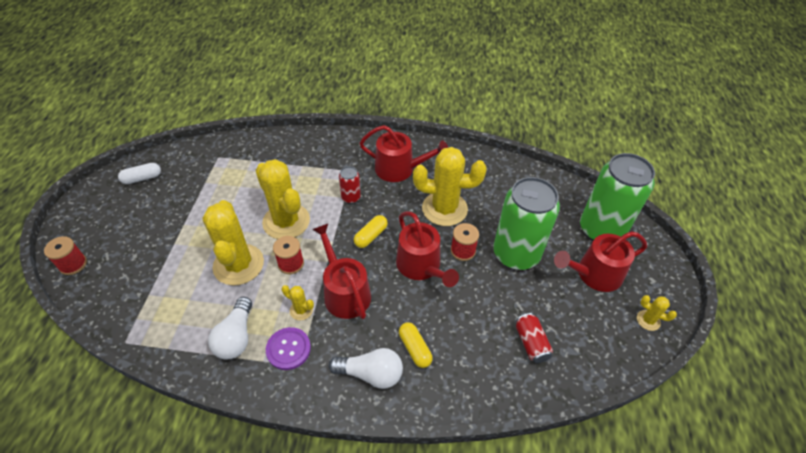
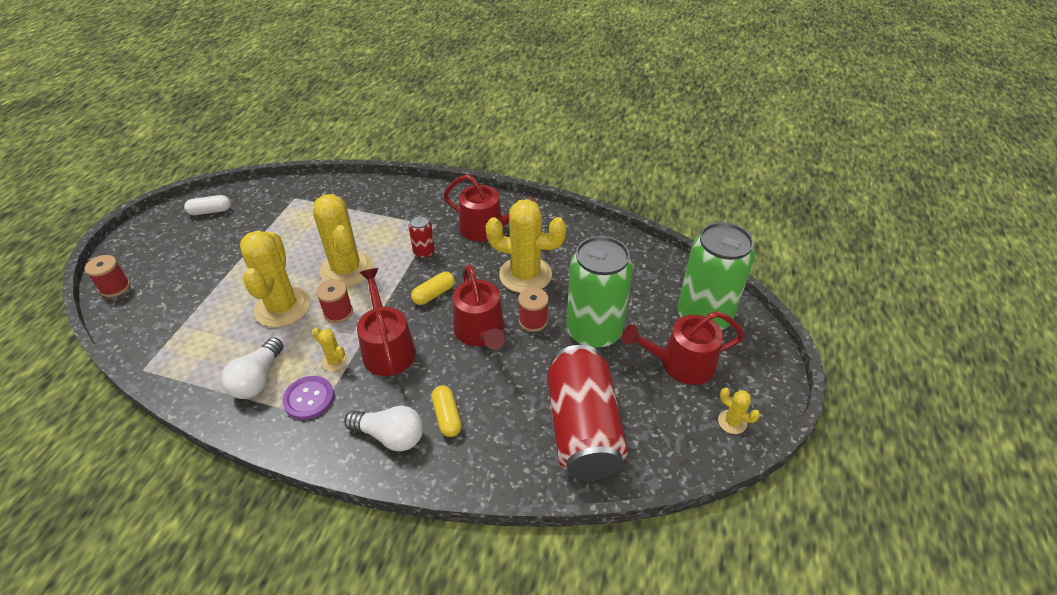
camera: 10 degrees right, 5 degrees down
(531, 343) = (583, 428): red can -> red can, size x2.29

